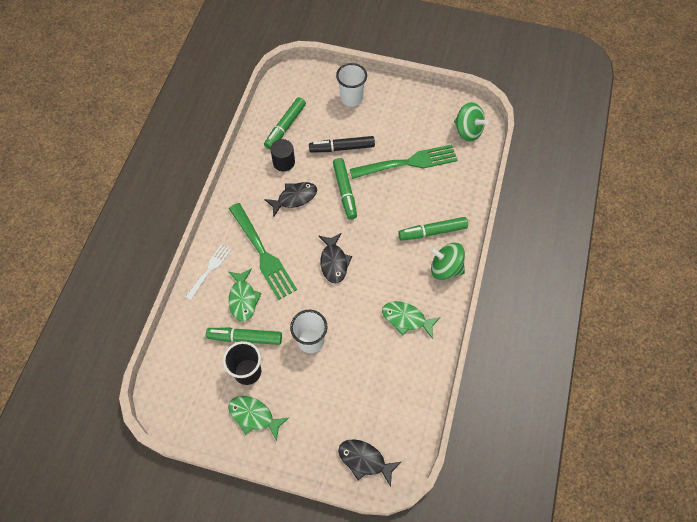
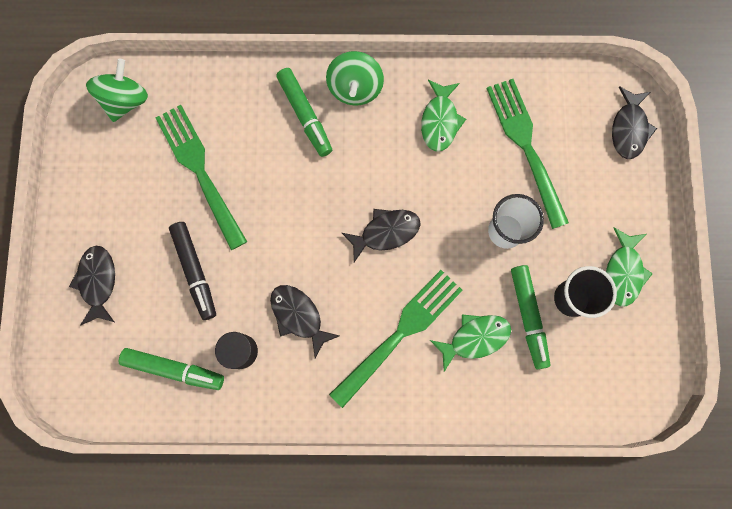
camera: 105 degrees left, 15 degrees up
(209, 270) = (446, 401): white fork -> none
(345, 191) = (270, 247): green marker -> none
(351, 98) = (98, 282): white cup -> black fish
(370, 375) = (526, 147): none -> green fork

